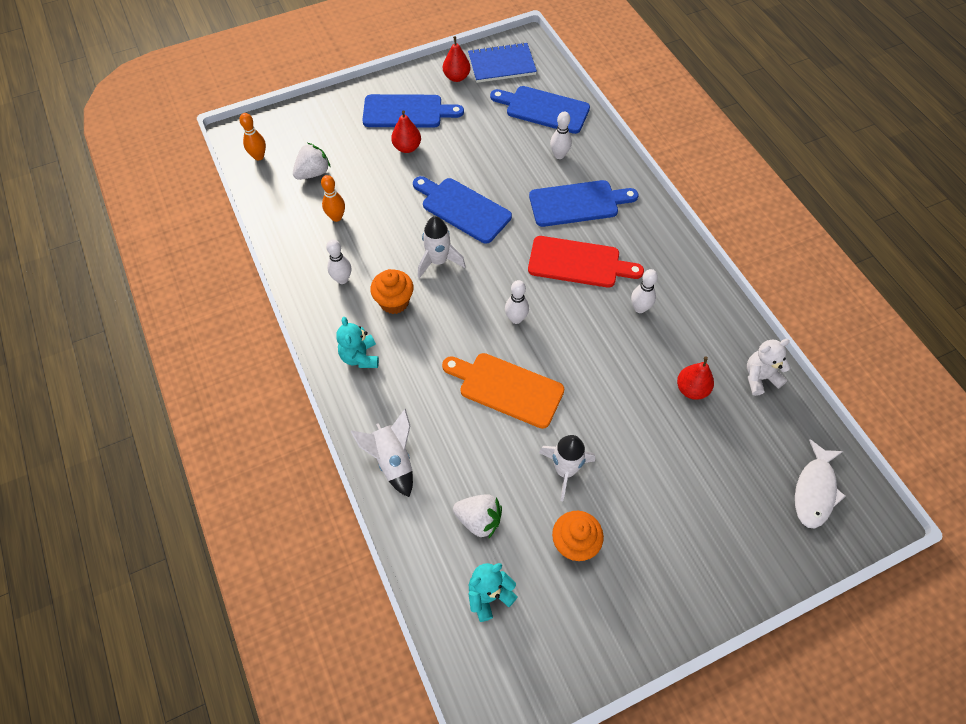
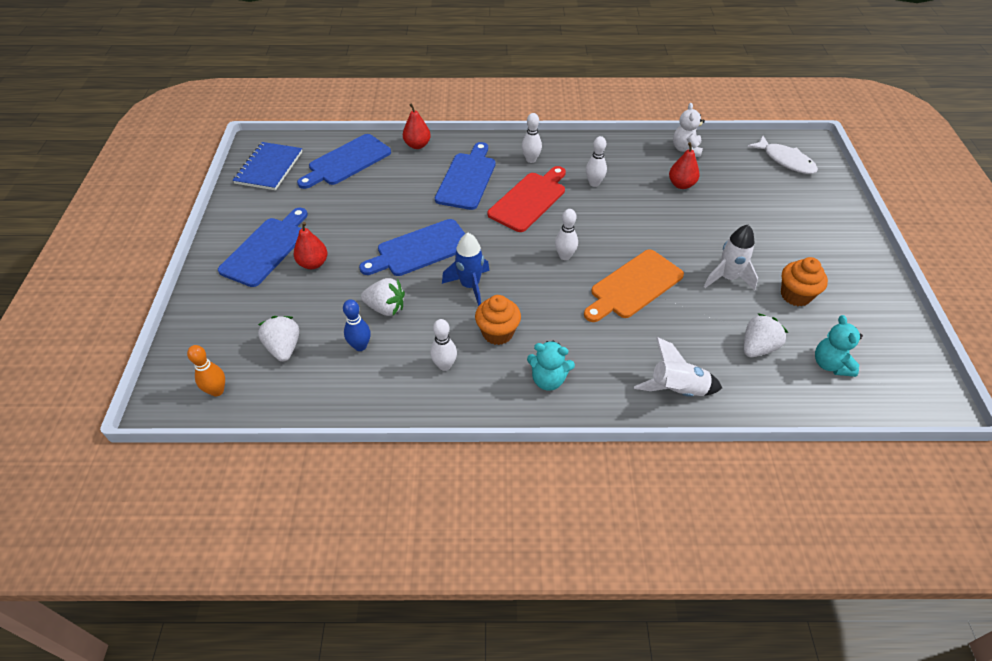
camera: 65 degrees left, 10 degrees down
(336, 217) = (360, 346): orange bowling pin -> blue bowling pin
(383, 215) = (386, 308): none -> white strawberry
(438, 261) = (470, 286): white rocket -> blue rocket
(456, 77) = (255, 201): red pear -> red pear (417, 145)
(559, 155) = (406, 171): white bowling pin -> white bowling pin (531, 159)

